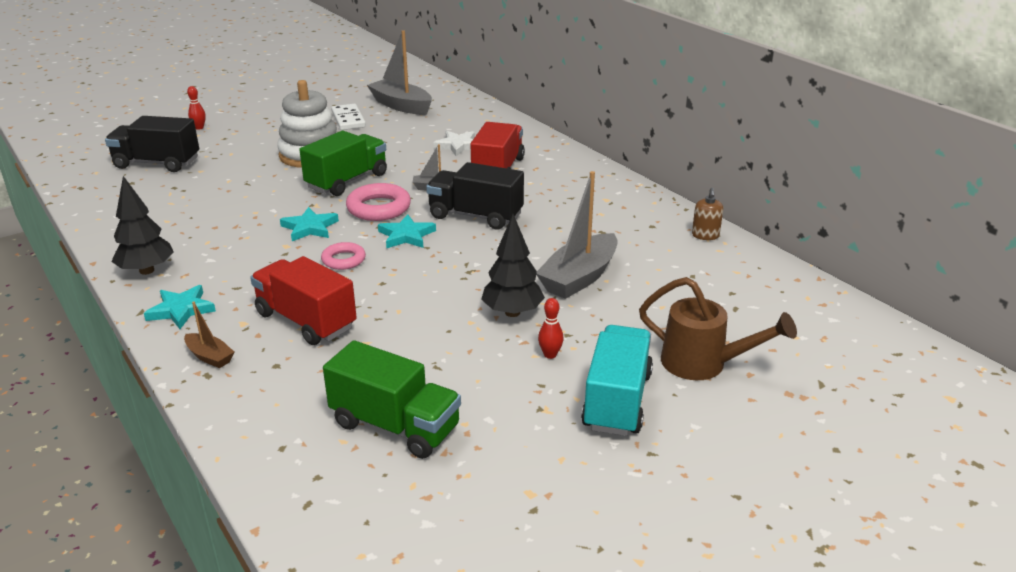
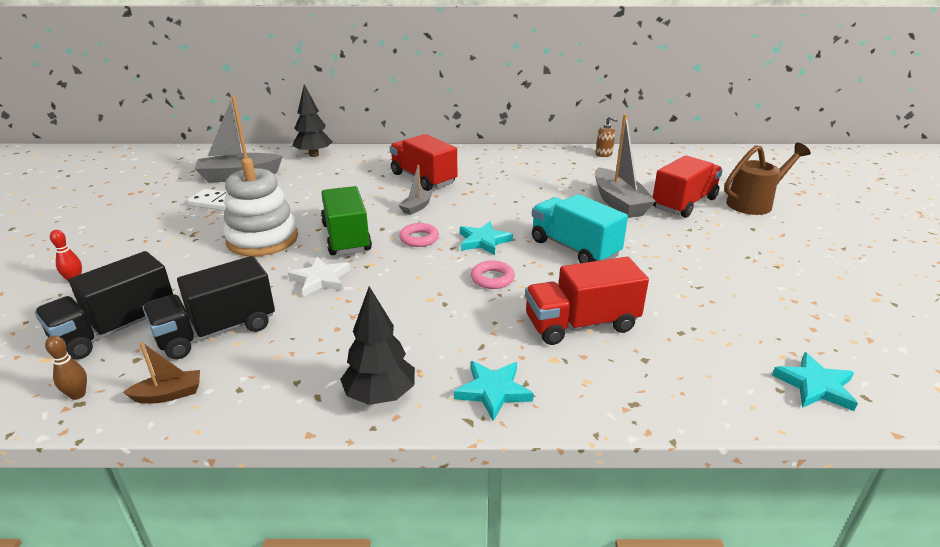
camera: 55 degrees left, 0 degrees up
(87, 183) = (78, 395): none -> brown bowling pin
(209, 357) = (602, 394): brown boat -> brown boat (169, 394)
(309, 228) = (411, 278): turquoise star -> turquoise star (815, 386)
(379, 208) = (419, 238): pink ring -> pink ring, size x0.62
(395, 426) = (773, 327): green truck -> none
(458, 146) = (358, 179): white star -> white star (320, 279)
(475, 216) = (486, 207): black truck -> black truck (217, 331)
(512, 312) = (645, 237): black tree -> black tree (314, 155)
(550, 355) = (712, 242): red bowling pin -> none
(617, 400) = (781, 239): turquoise truck -> turquoise truck (574, 248)
(633, 316) = (684, 203): none -> red truck

